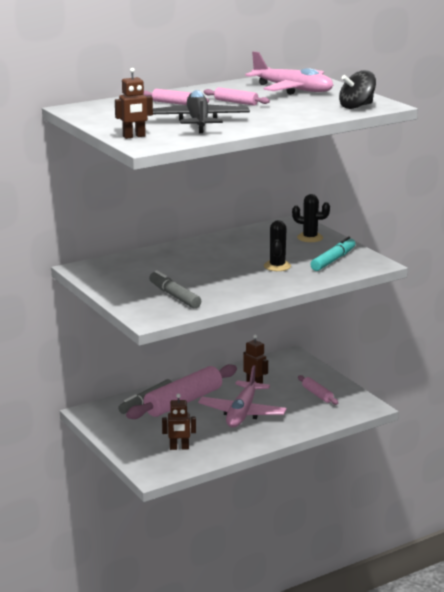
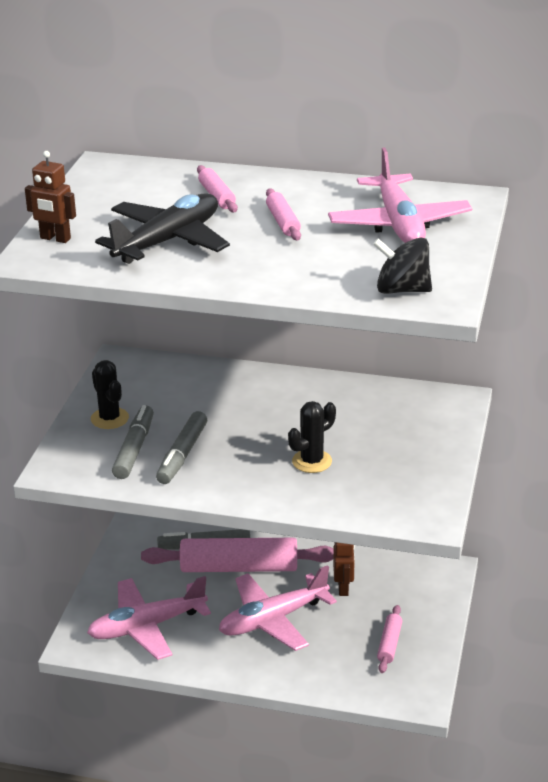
camera: 45 degrees right, 10 degrees up
(179, 448) = (147, 626): brown robot -> pink plane
(206, 288) = (182, 455): none -> grey marker
(310, 238) = (428, 434): black cactus -> black cactus (109, 418)
(333, 260) = (390, 485): turquoise marker -> none

